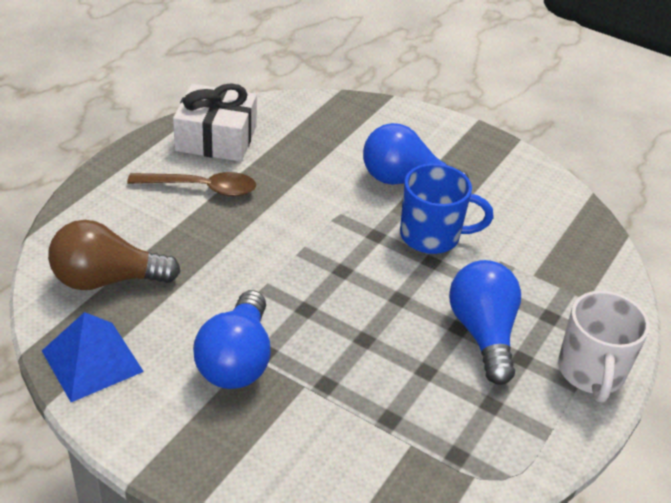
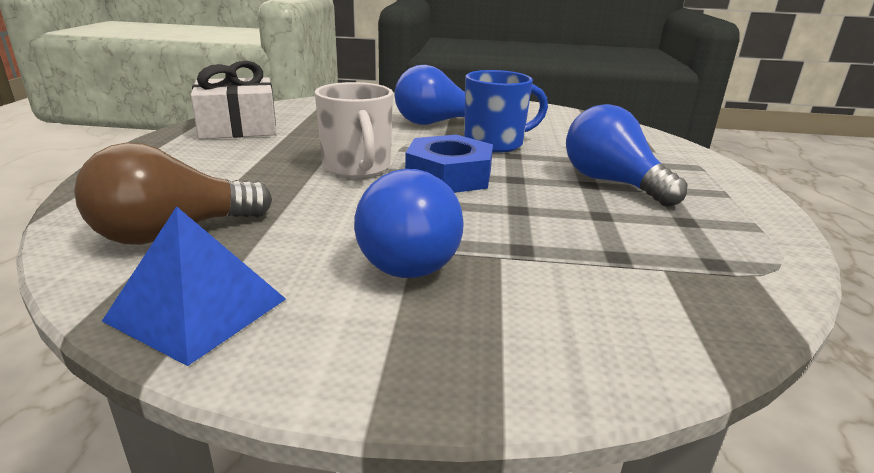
camera: 25 degrees left, 15 degrees down
(201, 188) = (246, 154): brown spoon -> none
(345, 275) = (449, 176): none -> blue nut
(591, 372) = (723, 184): white mug -> white mug (357, 168)

